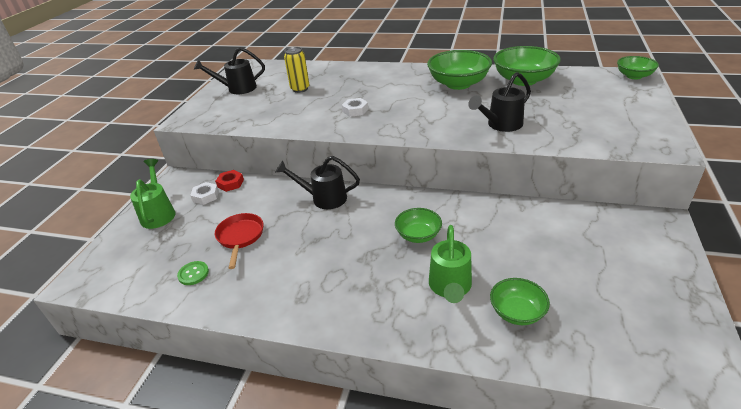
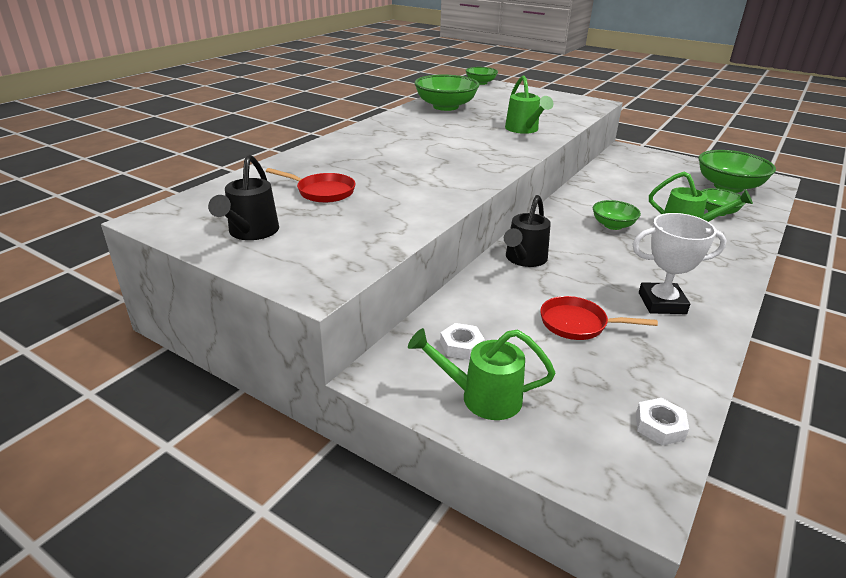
camera: 75 degrees left, 5 degrees down
(193, 274) = (643, 367): green button -> none
(230, 183) = (441, 321): red nut -> none
(283, 277) = (662, 303): none -> white trophy
(300, 89) = (322, 192): yellow can -> red pan
(355, 110) = (429, 173): white nut -> white nut (659, 426)
(458, 84) = (422, 125): green bowl -> green bowl (728, 187)
(501, 125) = (524, 130): black watering can -> green watering can

